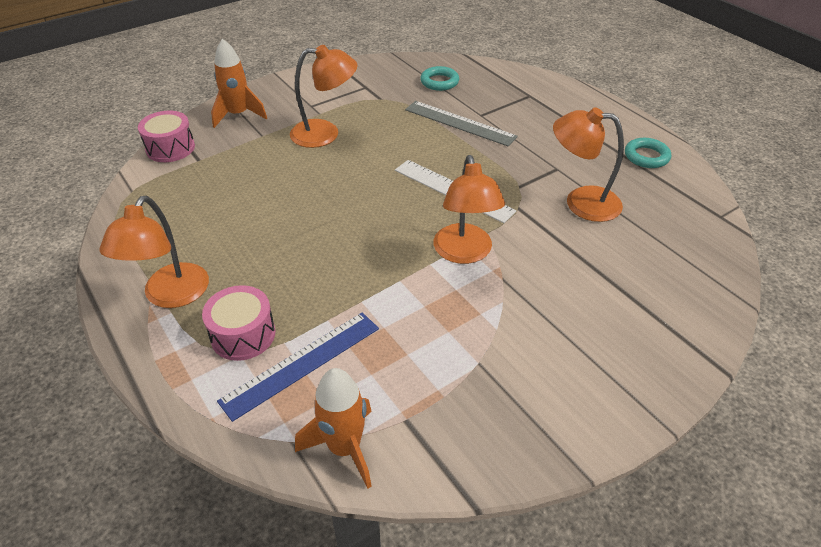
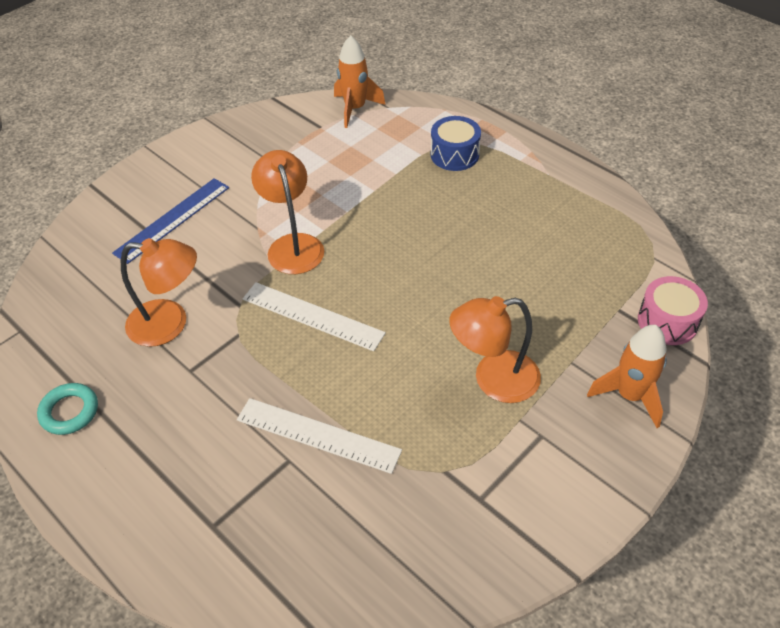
camera: 170 degrees right, 5 degrees up
(170, 296) = (530, 171): orange lamp -> none
(243, 335) = (454, 154): pink drum -> blue drum
(301, 363) = (402, 144): blue ruler -> blue ruler (173, 219)
(439, 82) = (363, 537): turquoise ring -> none
(459, 123) = (318, 435): grey ruler -> white ruler

